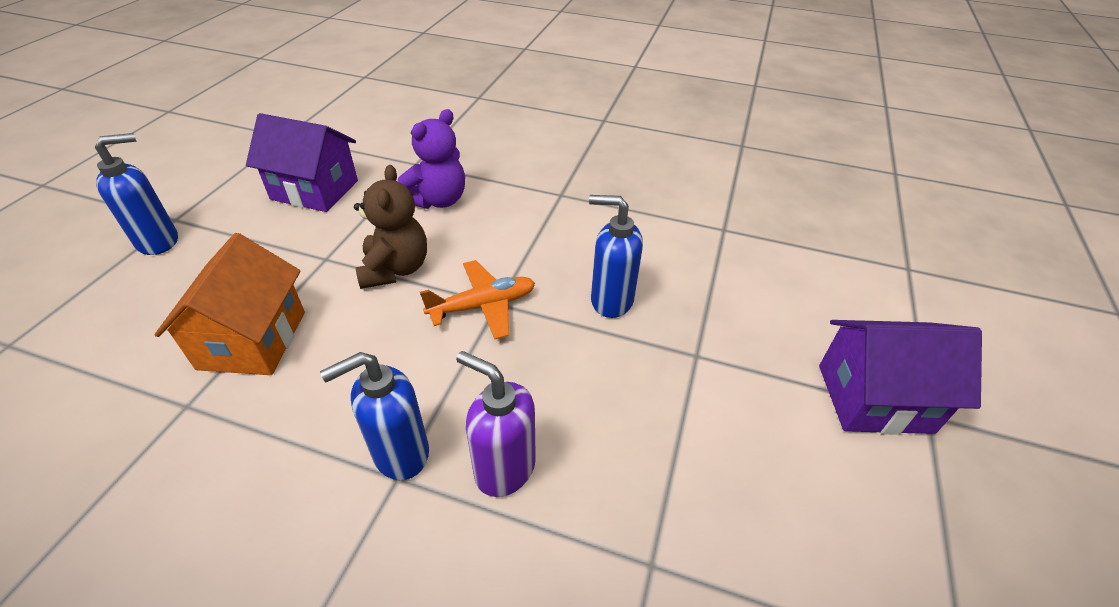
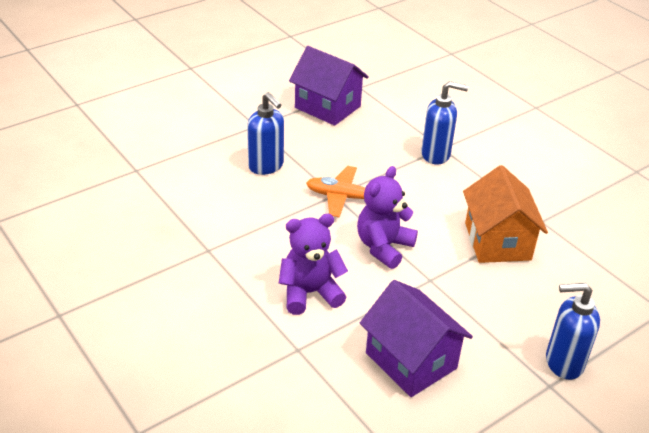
camera: 145 degrees left, 5 degrees down
(253, 340) = (497, 241): orange house -> orange house turned 45 degrees counterclockwise
(395, 269) = (383, 247): brown teddy bear -> purple teddy bear
(504, 468) = (392, 131): purple soap dispenser -> none
(874, 398) = (202, 80): purple house -> purple house (327, 107)

